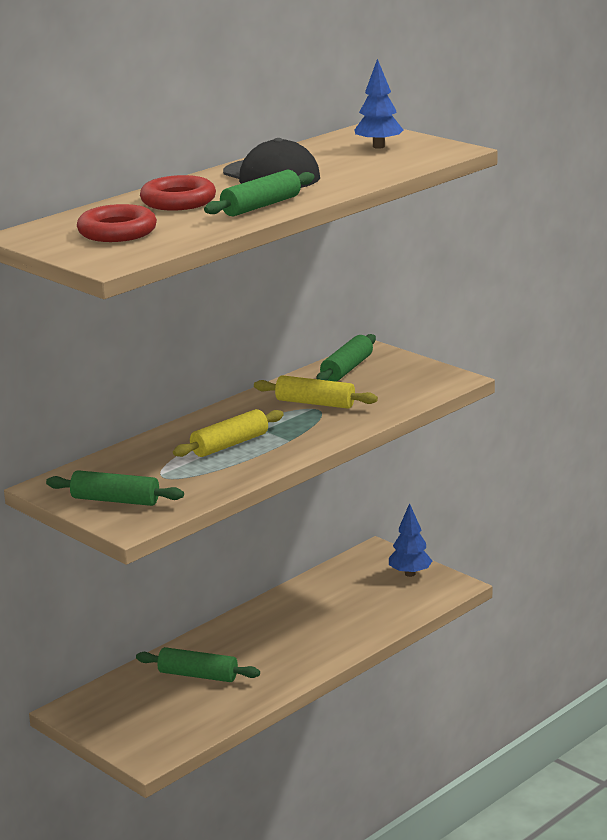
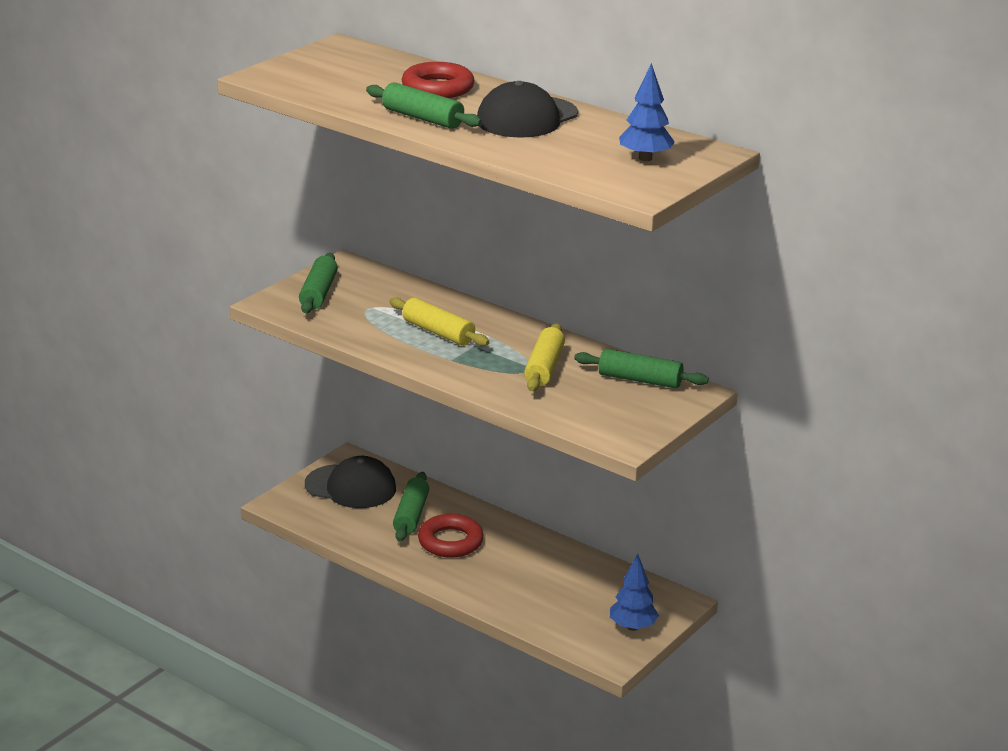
camera: 80 degrees right, 5 degrees up
(117, 232) = (345, 73): red ring -> red ring (450, 542)
(129, 710) = (351, 487): none -> black cap

